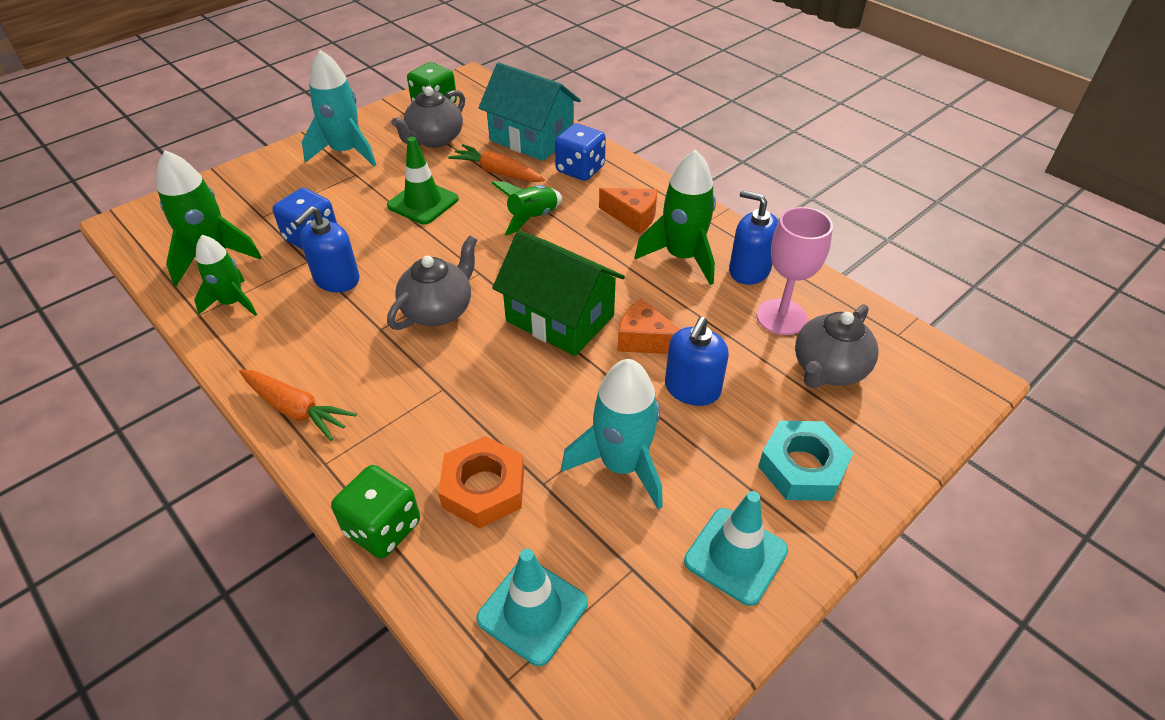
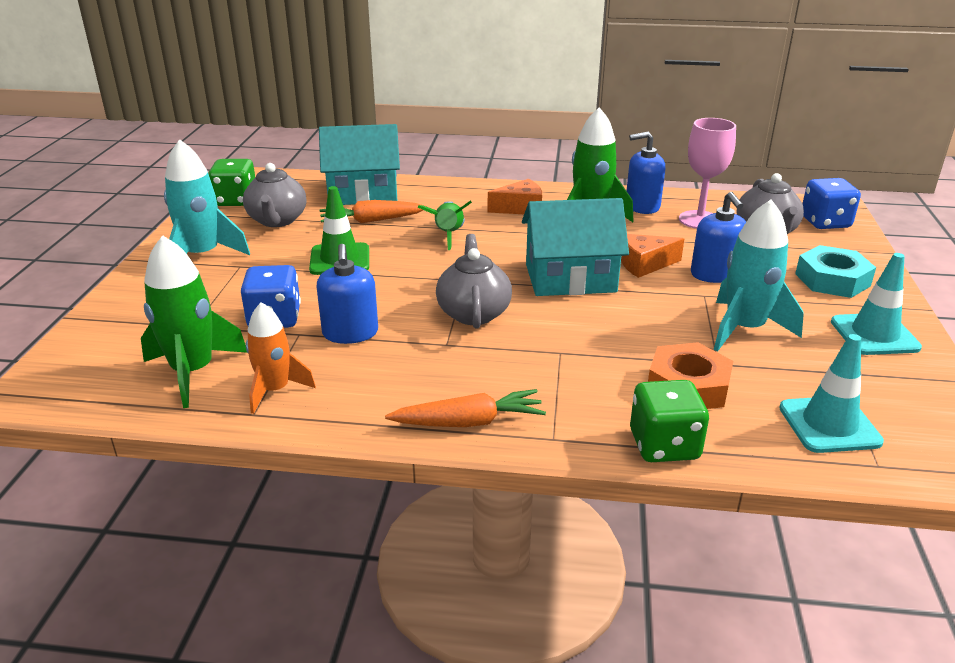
camera: 40 degrees left, 15 degrees down
(232, 303) = (275, 390): green rocket -> orange rocket
(560, 318) = (570, 278): green house -> turquoise house
(580, 169) = (435, 197): blue dice -> blue dice (825, 222)

